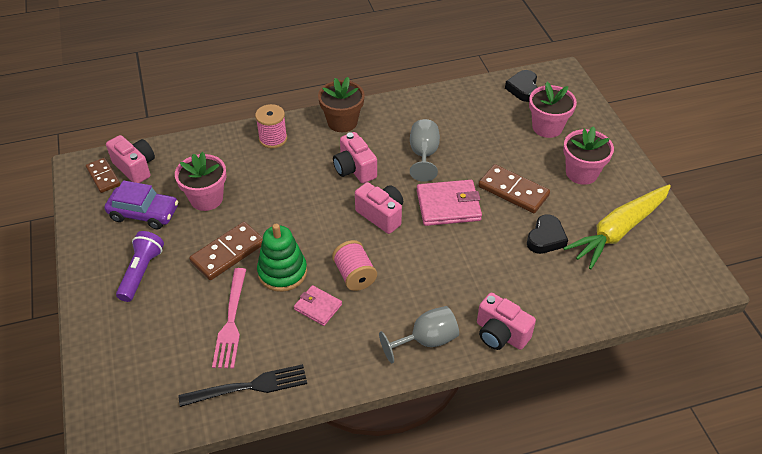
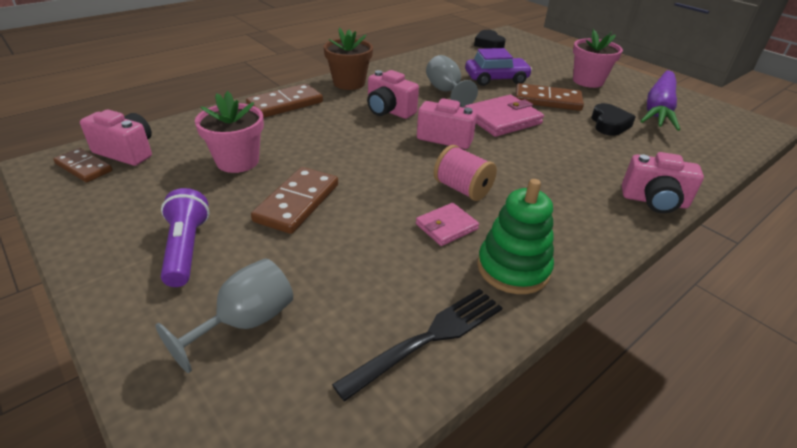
camera: 25 degrees left, 10 degrees down
(144, 213) = (160, 190): purple car -> purple car (496, 79)
(231, 321) = (349, 269): pink fork -> none
(273, 139) = (285, 104): pink spool -> brown domino
(282, 272) = (378, 205): green stacking toy -> green stacking toy (513, 268)
(318, 307) = (446, 227): pink wallet -> pink wallet turned 45 degrees counterclockwise
(426, 340) = (591, 226): grey goblet -> grey goblet (245, 322)
(547, 127) = (531, 61): pink flower pot -> none
(618, 231) = (658, 109): yellow carrot -> purple carrot

